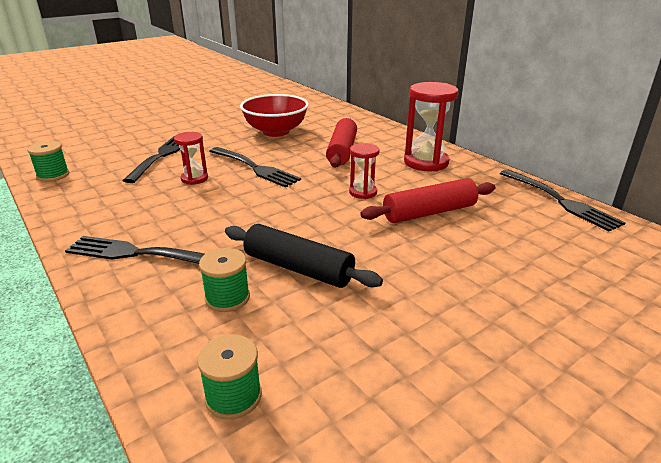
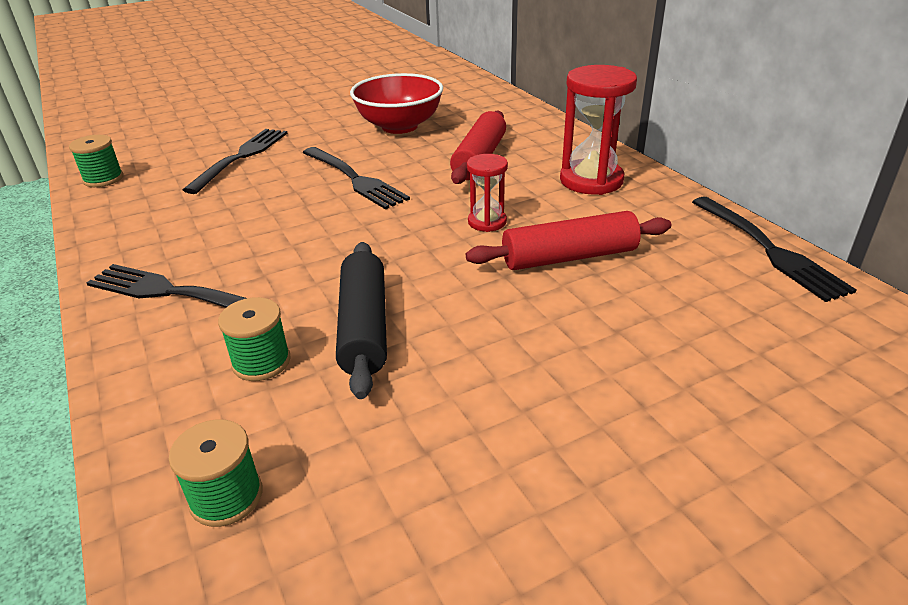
camera: 10 degrees right, 5 degrees up
(194, 179) = (273, 191): red hourglass -> none
(298, 268) = (364, 327): black rolling pin -> black rolling pin turned 45 degrees clockwise

